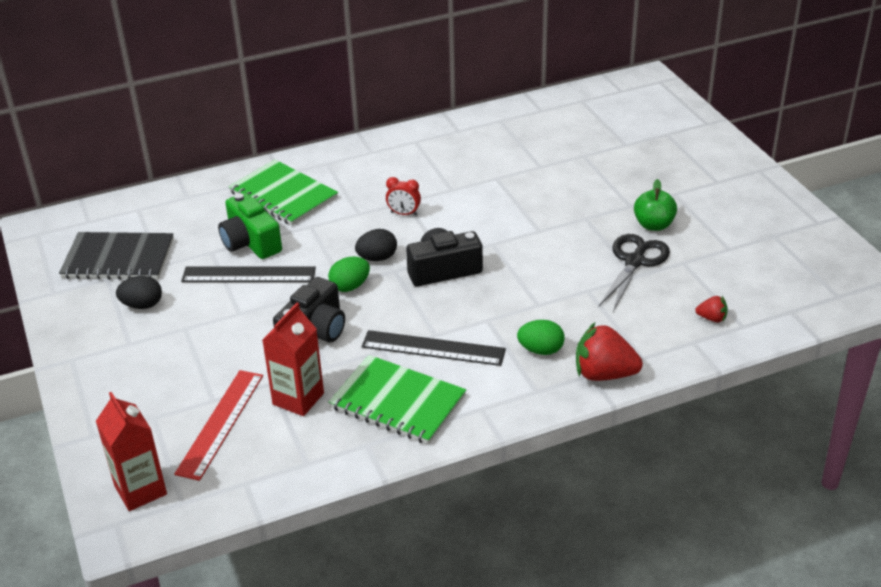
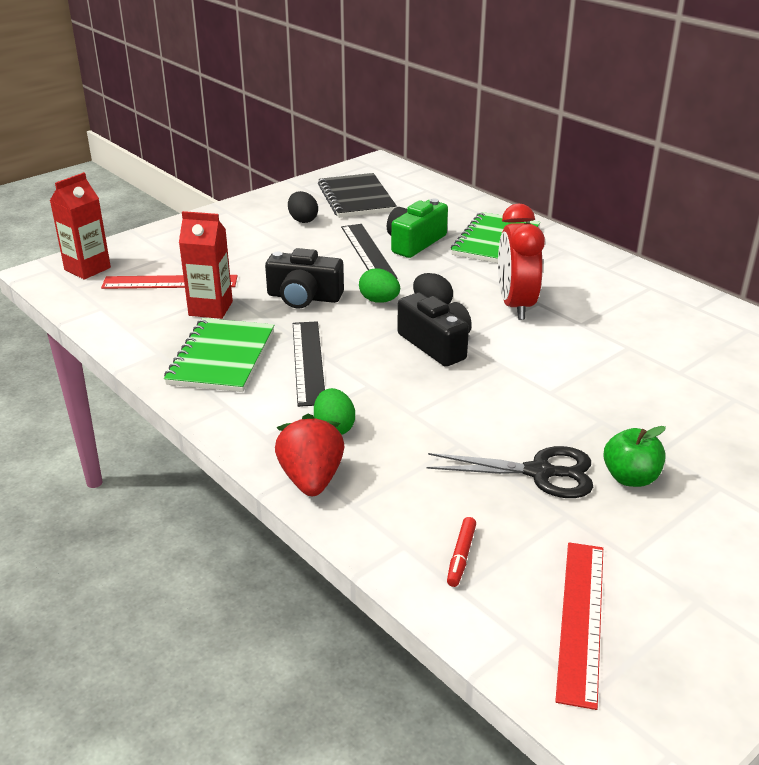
camera: 70 degrees right, 5 degrees down
(404, 213) = (515, 305): red clock -> red clock, size x2.14
(712, 318) = (461, 556): red strawberry -> red marker
(780, 284) = (581, 619): none -> red ruler

